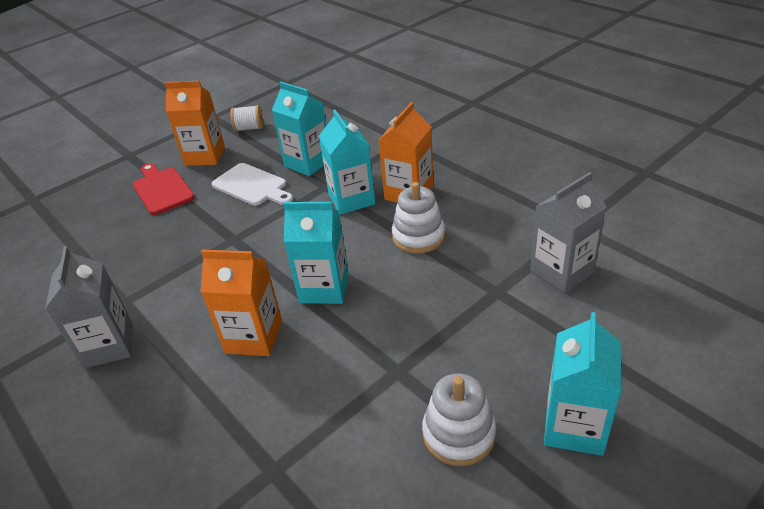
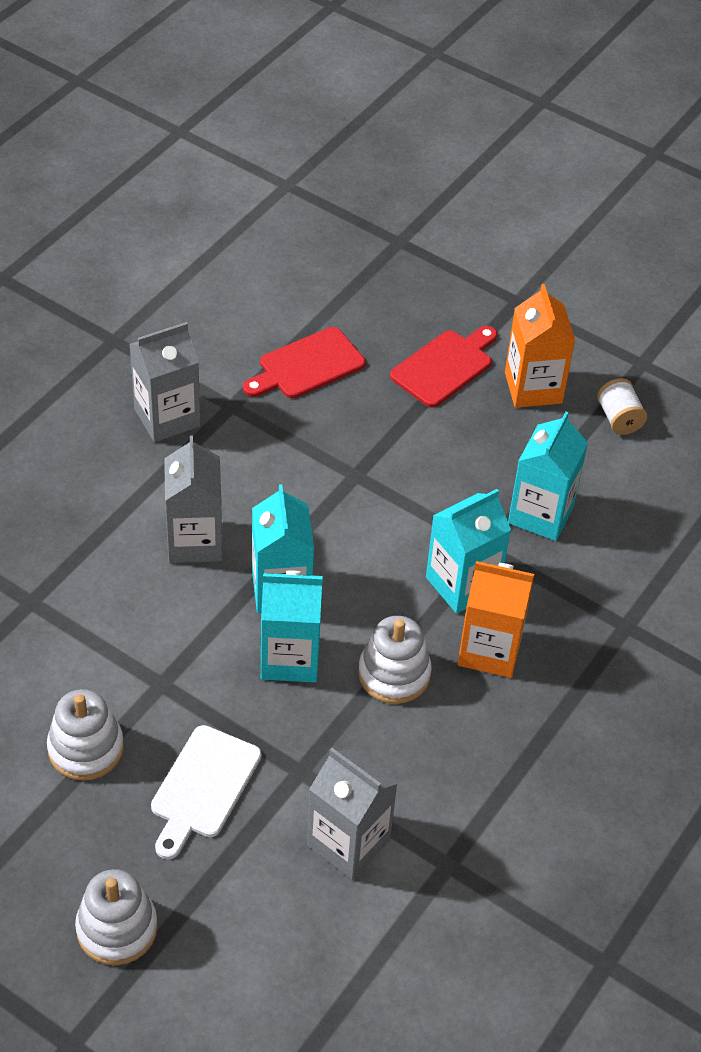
camera: 70 degrees right, 10 degrees up
(113, 255) = (307, 365): none -> red cutting board
(252, 186) = (472, 462): white cutting board -> white cutting board (203, 787)
(254, 337) = (195, 541): orange carton -> grey carton
(574, 426) = (105, 852): turquoise carton -> turquoise carton (290, 658)
(654, 423) = (117, 928): none -> white stacking toy

